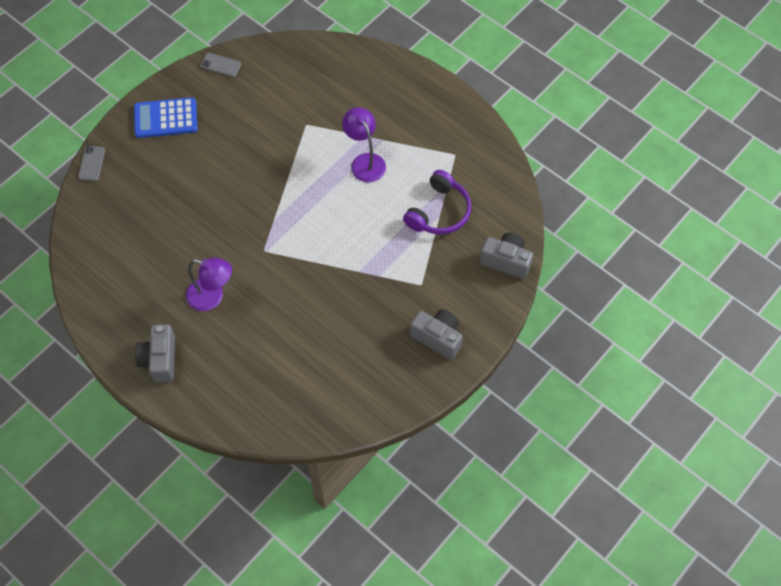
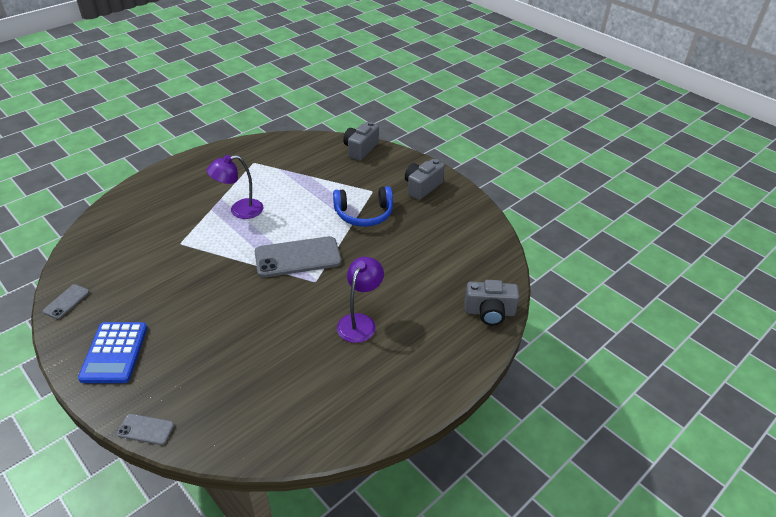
camera: 85 degrees left, 20 degrees down
(160, 359) = (426, 367): grey camera -> grey camera (489, 312)
(297, 229) = (297, 257): none -> grey phone
(376, 281) = (364, 214): none -> blue headphones
(439, 212) = (306, 175): purple headphones -> none

